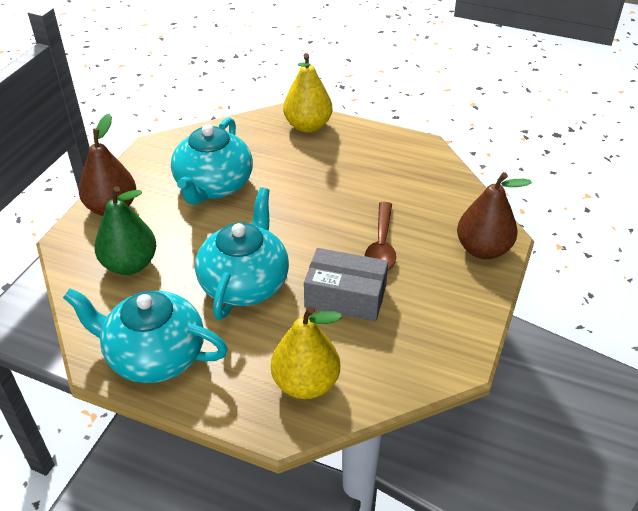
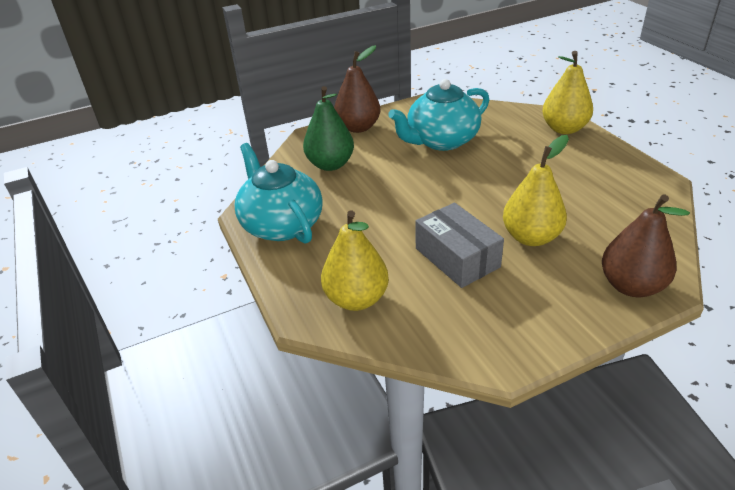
camera: 45 degrees right, 5 degrees down
(245, 283) = (391, 211): turquoise teapot -> none
(381, 246) = (531, 237): brown spoon -> yellow pear

